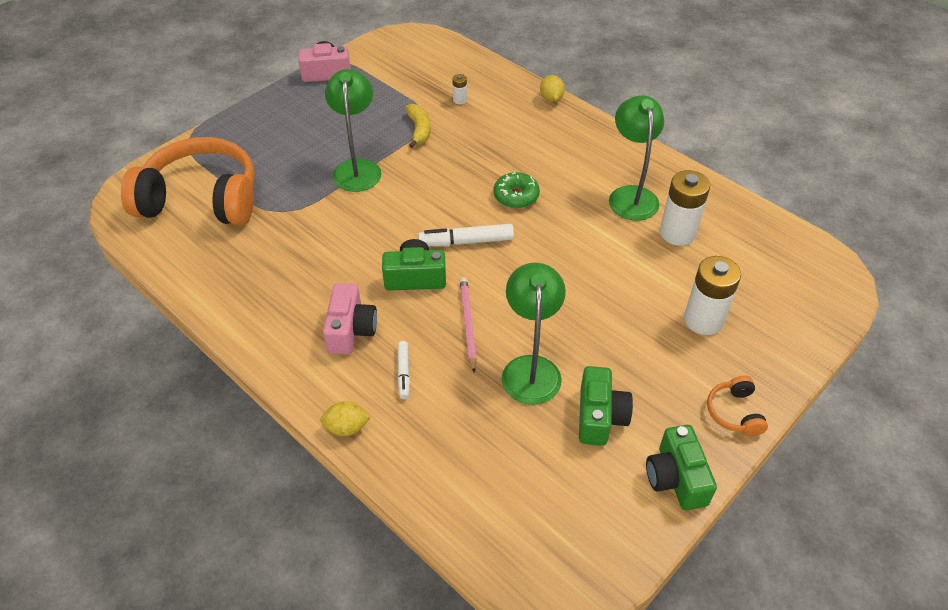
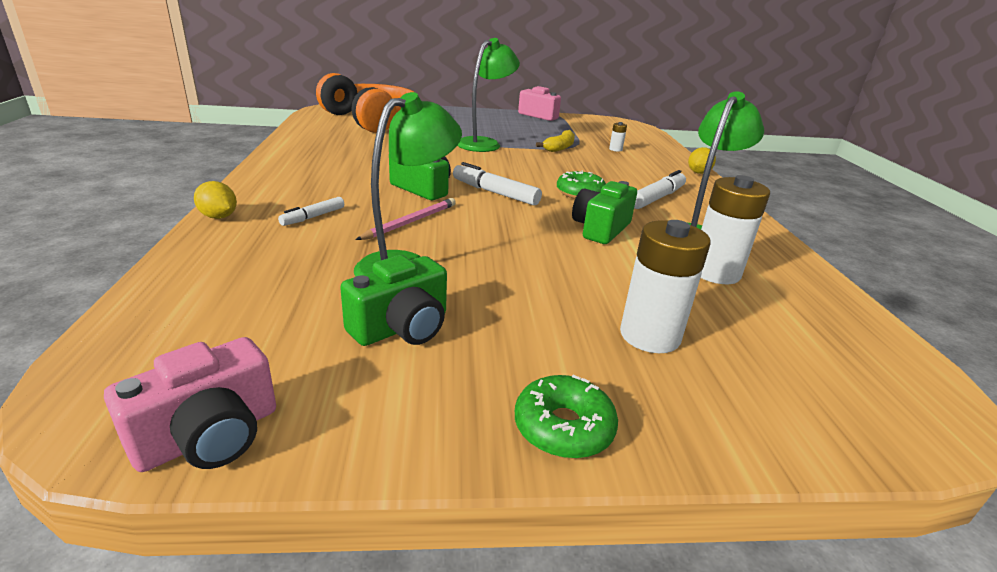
camera: 40 degrees right, 20 degrees down
(351, 330) = (329, 186): pink camera -> pink camera (209, 436)
(565, 163) = (657, 198): none -> white marker
(676, 478) = (380, 427): green camera -> green camera (600, 229)
(734, 412) = (563, 427): orange headphones -> green donut

